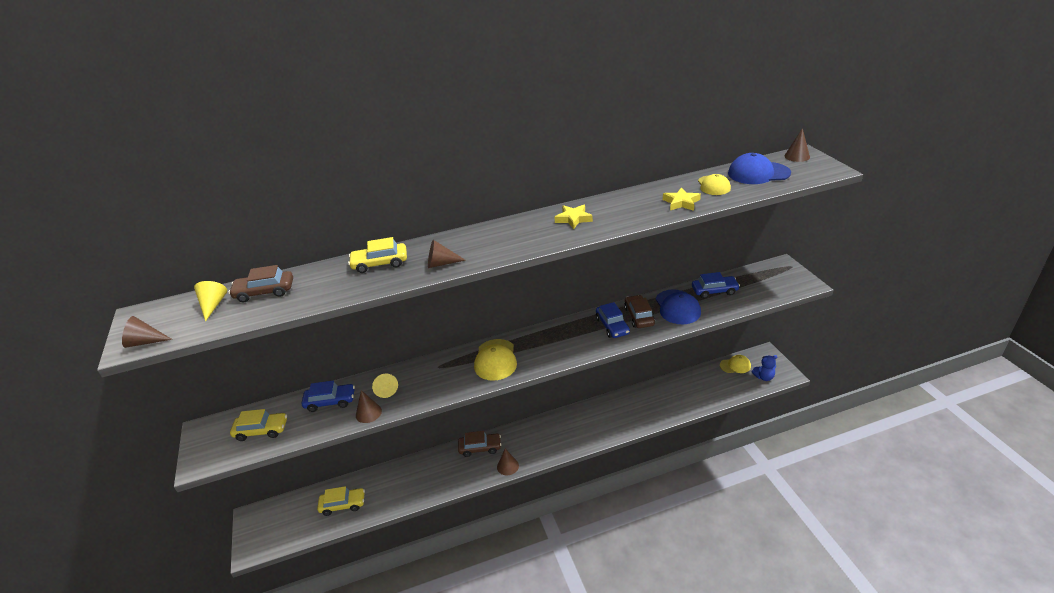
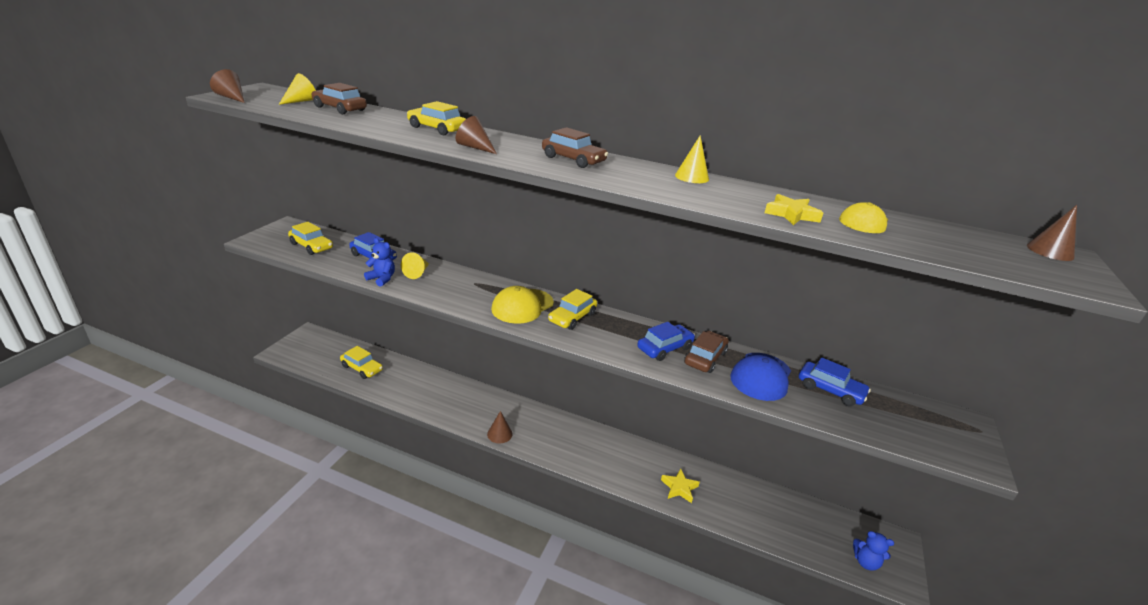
camera: 35 degrees right, 5 degrees down
(368, 413) = (382, 279): brown cone -> blue teddy bear
(480, 448) = (498, 404): brown car -> brown car (573, 160)
(536, 345) = (572, 317): none -> yellow car
(573, 219) = (647, 175): yellow star -> yellow star (679, 488)
(596, 204) = (692, 177): none -> yellow cone
(612, 326) = (665, 348): blue car -> blue car turned 150 degrees counterclockwise
(735, 365) = (840, 524): yellow cap -> none
(758, 173) = (952, 239): blue cap -> none

